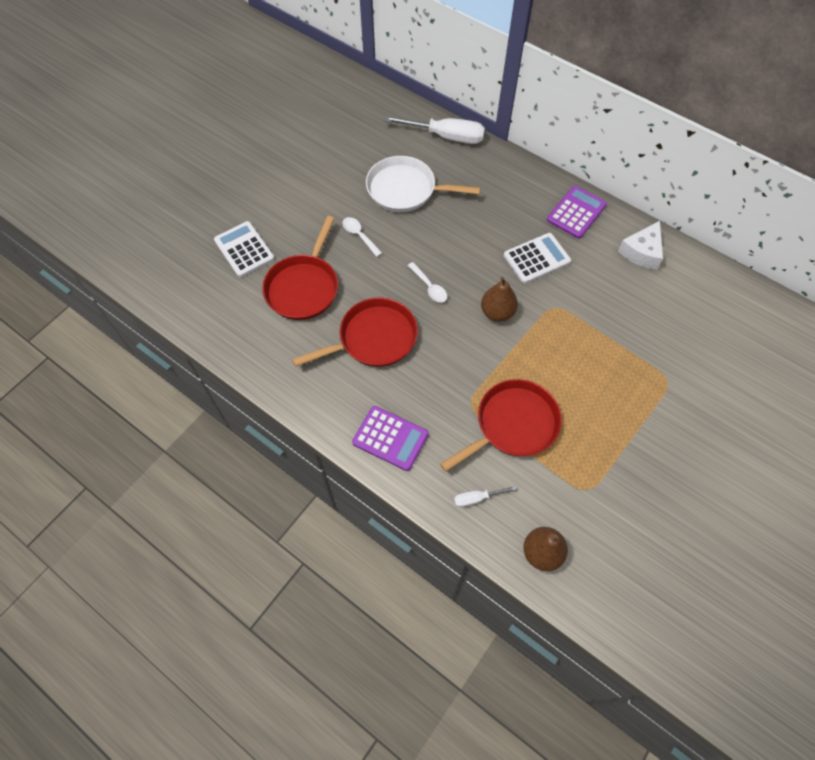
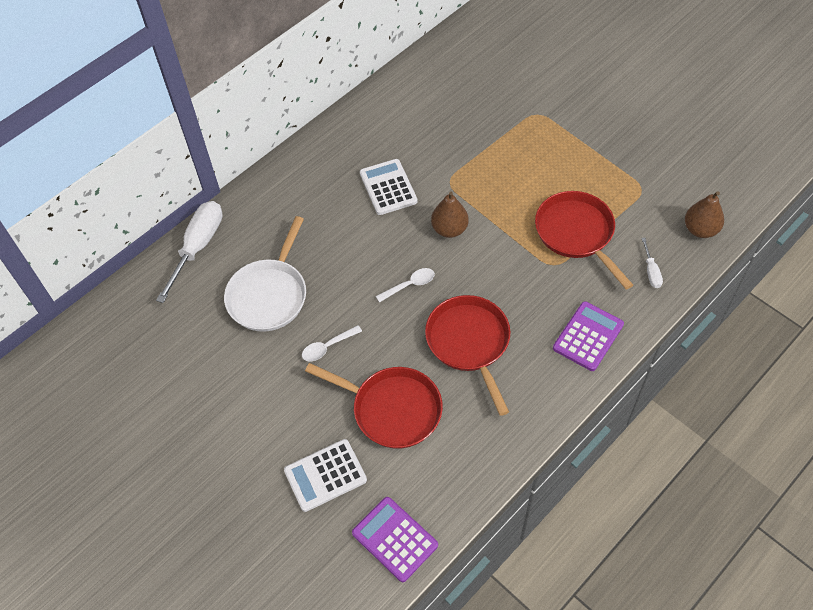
camera: 80 degrees left, 5 degrees down
(576, 213) = (335, 146): purple calculator -> purple calculator (395, 539)
(642, 252) = (394, 104): white cheese -> none

